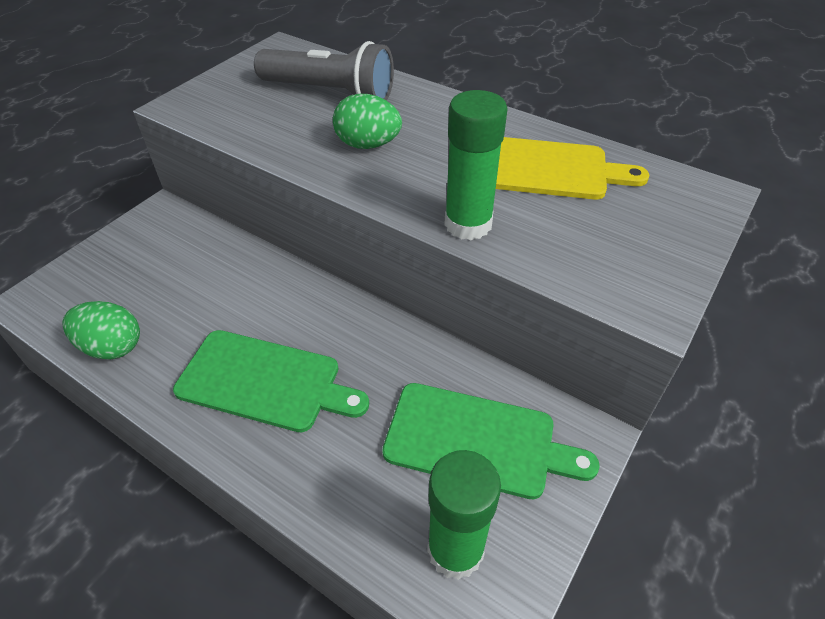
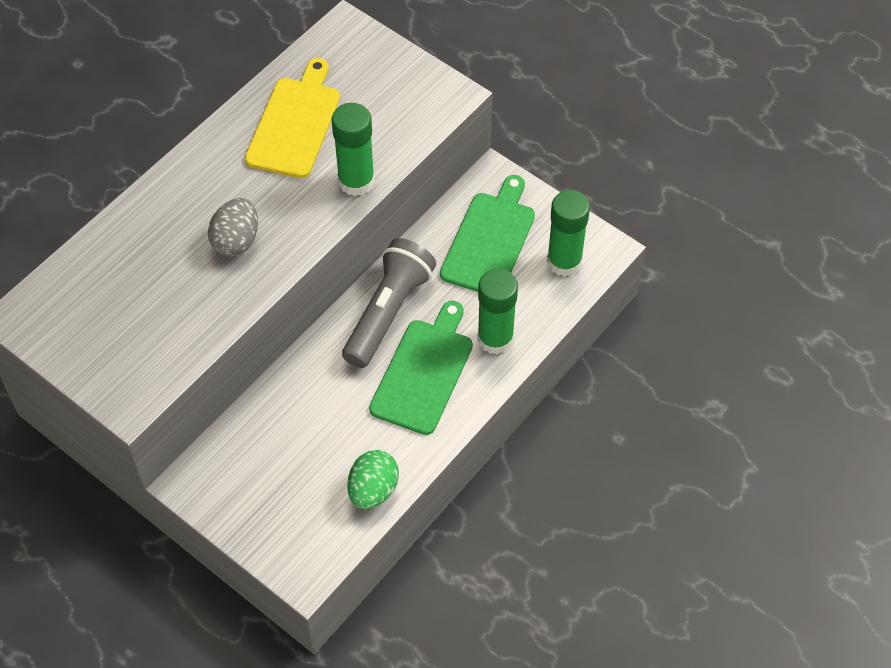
camera: 85 degrees left, 10 degrees up
(312, 459) = (495, 338): none -> green glue stick
(329, 93) = (136, 269): grey flashlight -> grey flashlight (388, 312)
(368, 145) = (236, 240): green egg -> grey egg

